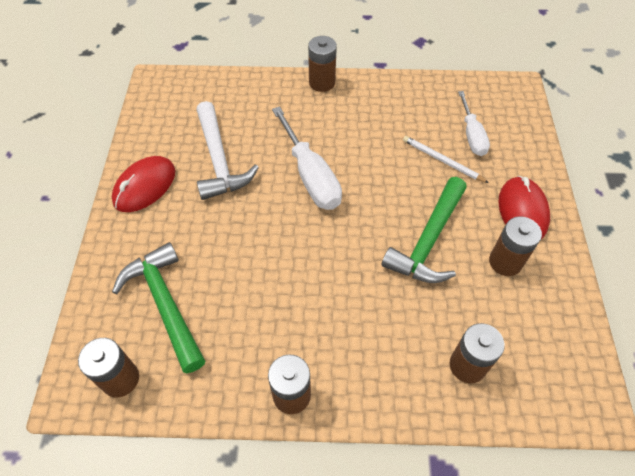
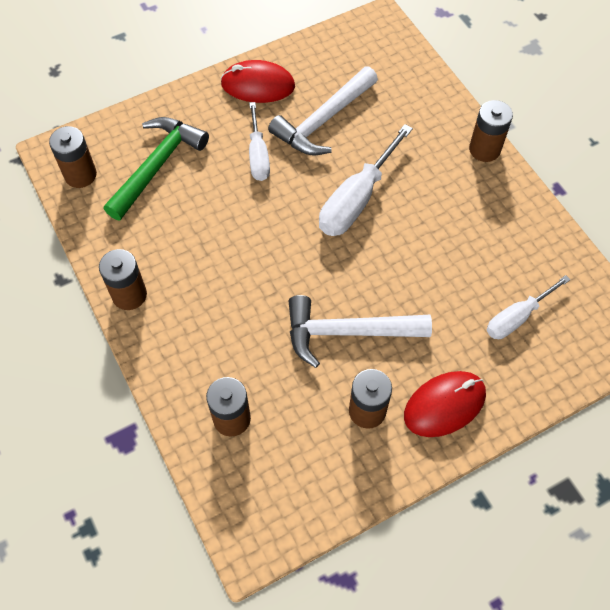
camera: 60 degrees right, 5 degrees up
(217, 220) = (258, 155): none -> white screwdriver
(428, 240) = (347, 332): green hammer -> white hammer
(442, 161) = (459, 304): white pencil -> none

